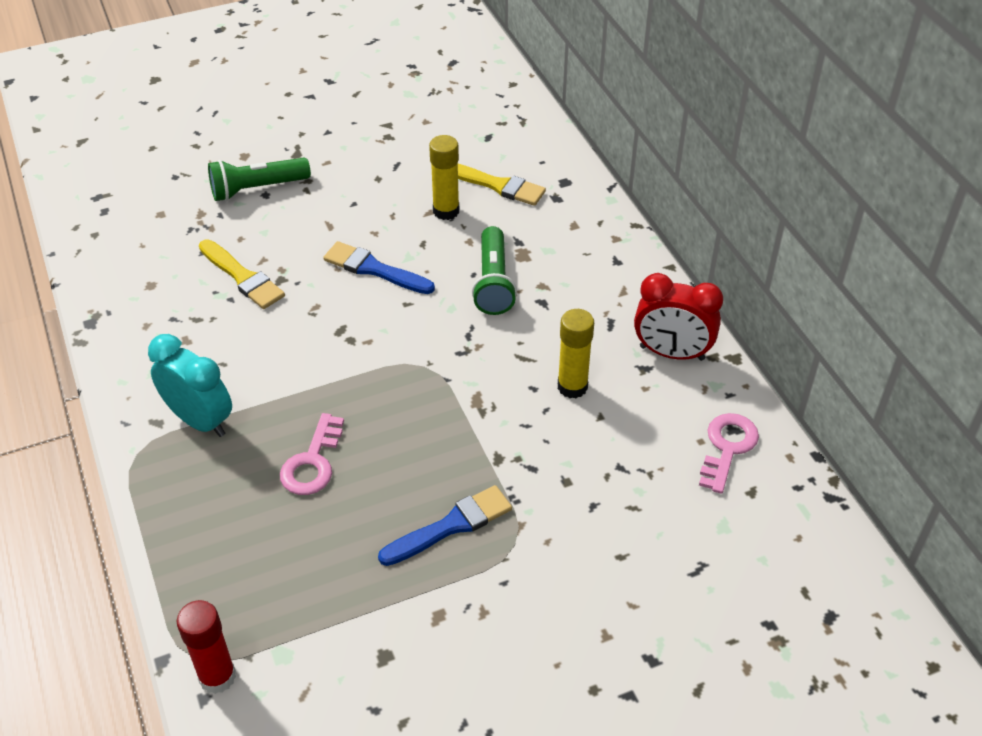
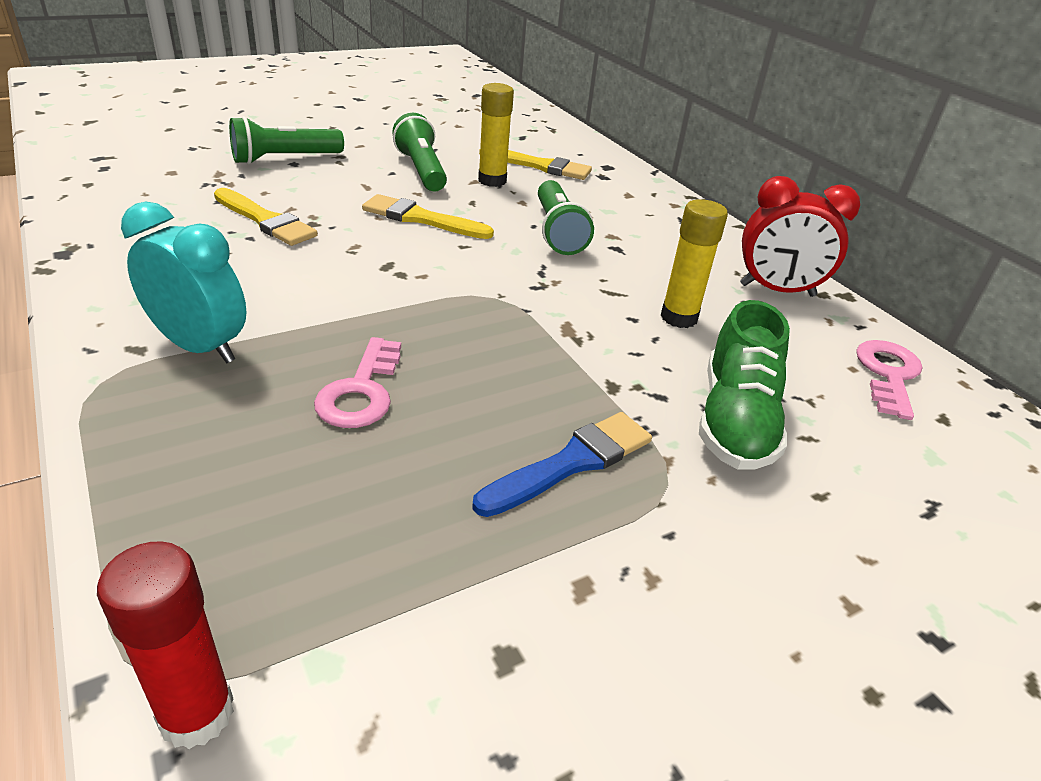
camera: 10 degrees left, 10 degrees down
(374, 269) = (421, 219): blue brush -> yellow brush
(381, 199) = (421, 170): none -> green flashlight
(582, 492) = (735, 421): none -> green shoe

